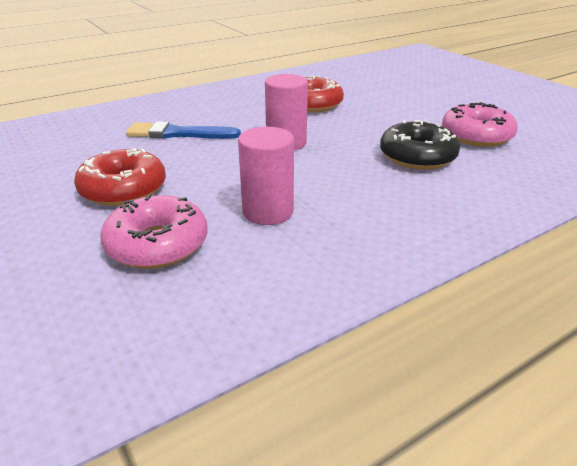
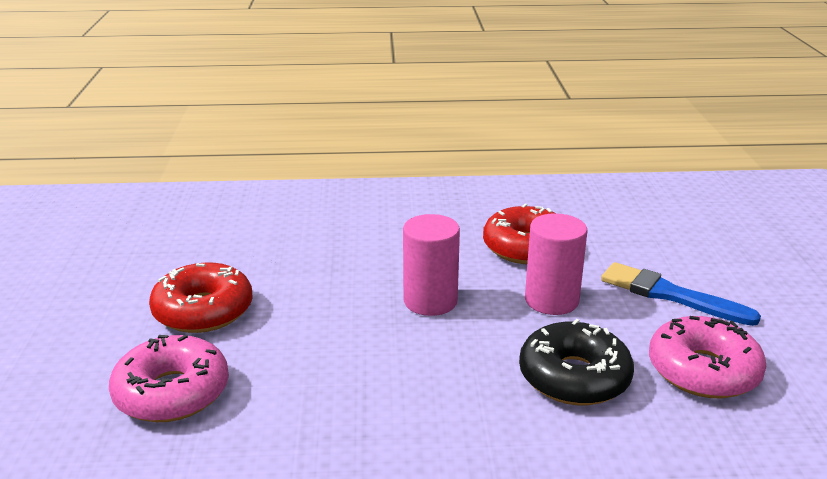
camera: 30 degrees right, 5 degrees down
(178, 134) = (324, 249): blue brush -> blue brush (670, 295)
(268, 212) = (312, 393): pink cylinder -> pink cylinder (551, 300)

